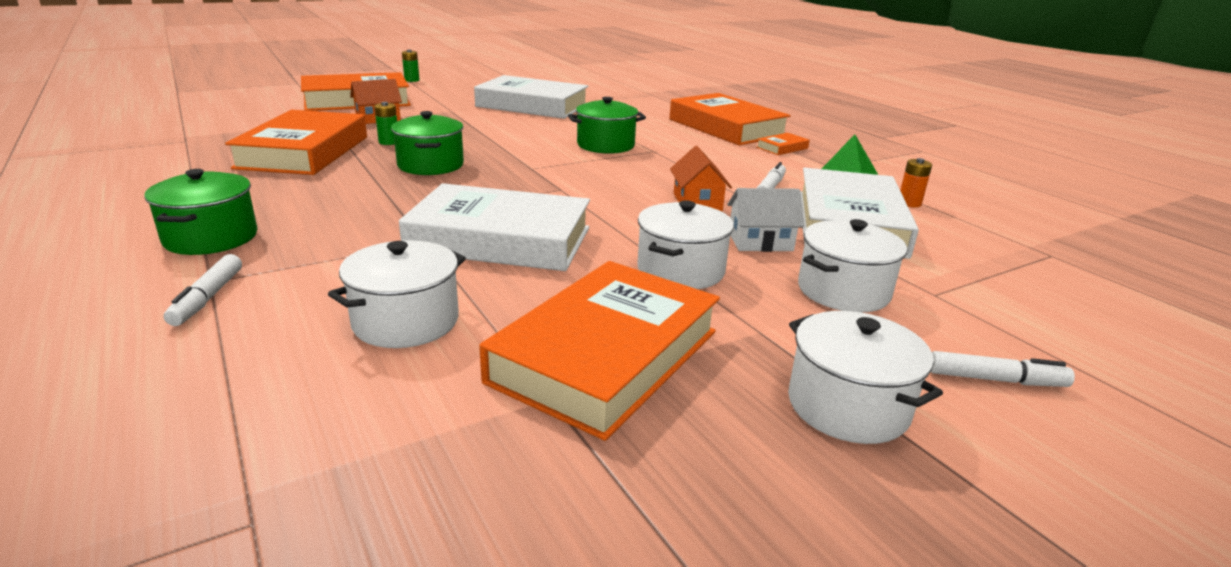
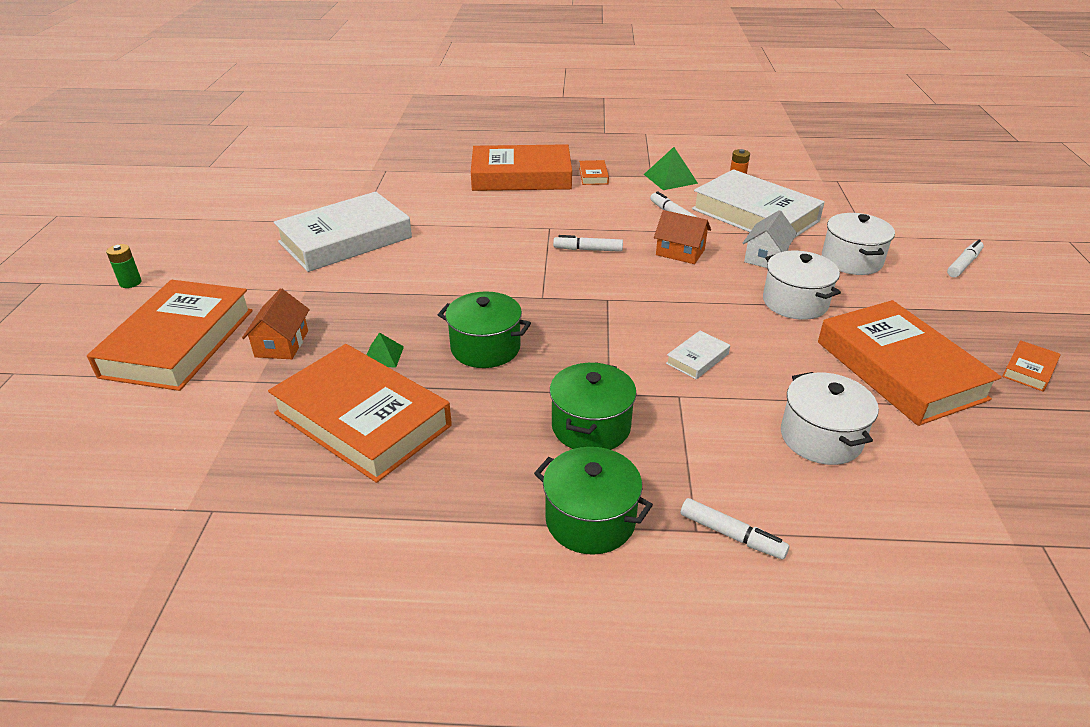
camera: 55 degrees left, 10 degrees up
(389, 142) = (383, 356): green battery -> green pyramid
(500, 239) = (697, 359): white book -> white book, size x0.41
(605, 145) = (514, 243): green pot -> green pot (591, 426)
(638, 169) = (588, 250): none -> white marker
(741, 476) = (1029, 370): none -> orange book
(847, 406) = (976, 314): white pot -> none

